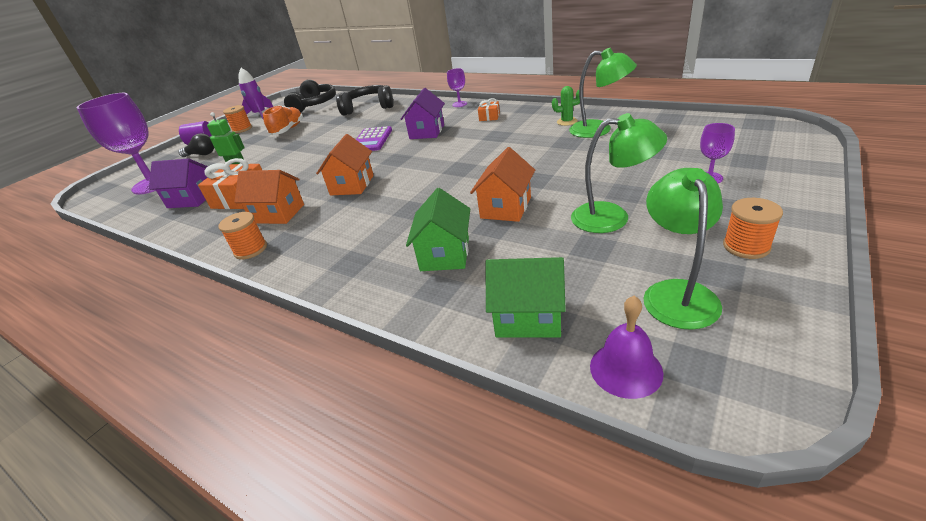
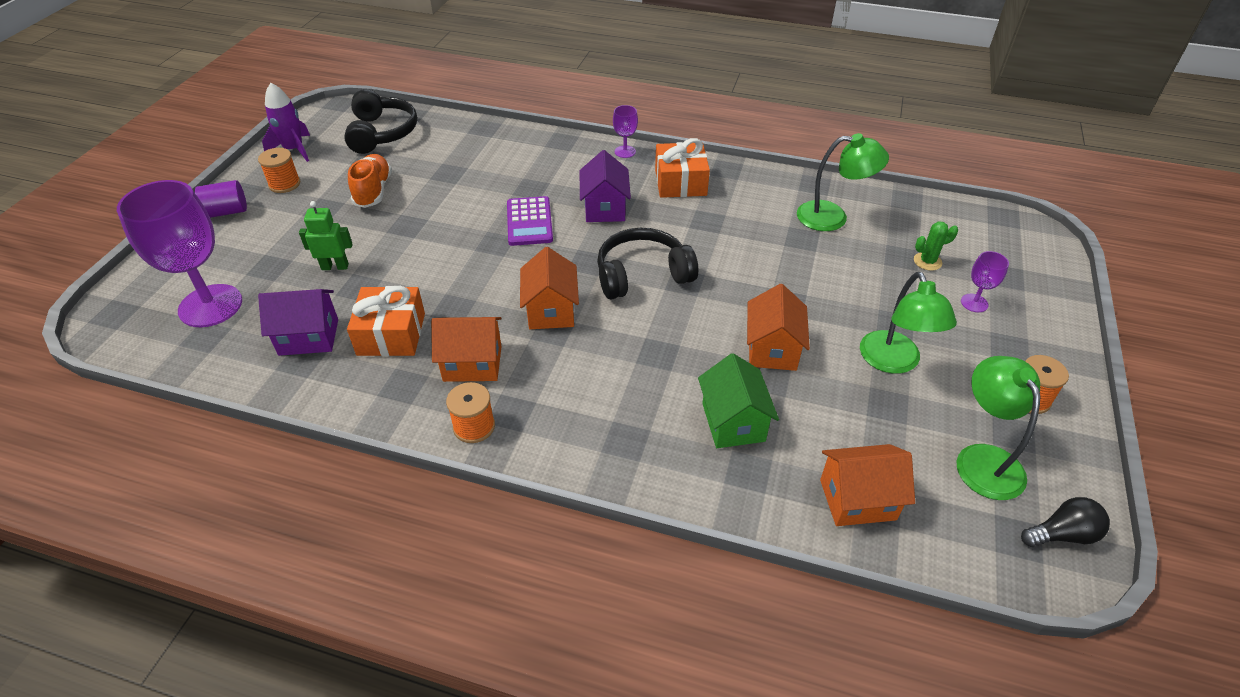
camera: 20 degrees left, 10 degrees up
(202, 154) = (251, 241): black light bulb -> black light bulb (1062, 534)
(369, 107) = (483, 148): black headphones -> black headphones (642, 275)
(489, 117) = (680, 182): orange gift -> orange gift, size x1.91
(528, 317) = (857, 499): green house -> orange house
(567, 121) = (788, 199): green cactus -> green cactus (927, 261)
(612, 217) = (894, 362): green lamp -> green lamp turned 90 degrees clockwise
(625, 369) = (964, 548): purple bell -> none

